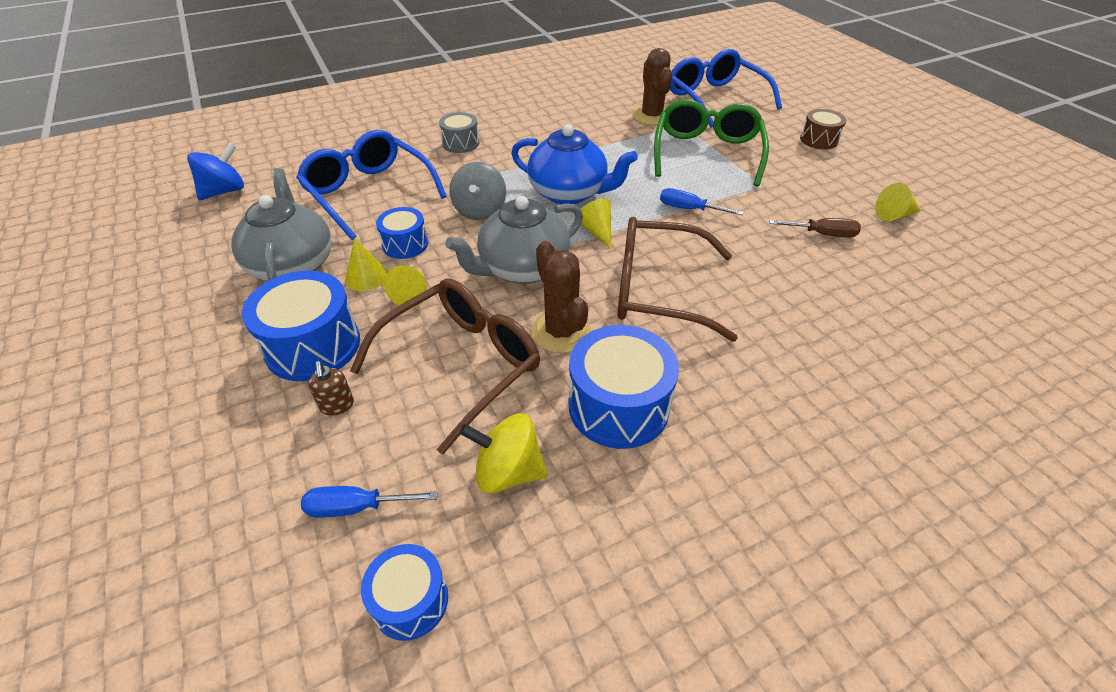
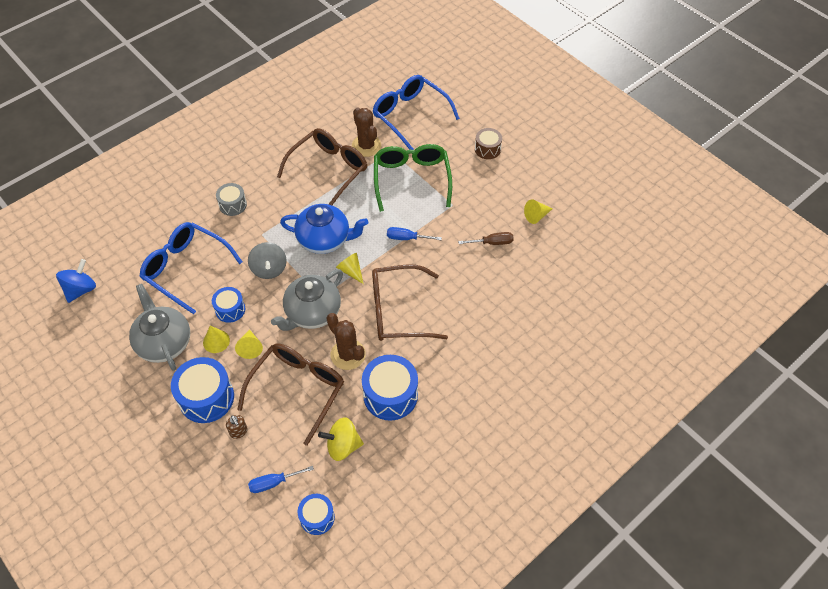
camera: 15 degrees left, 10 degrees up
(596, 130) = (329, 170): none -> brown glasses

